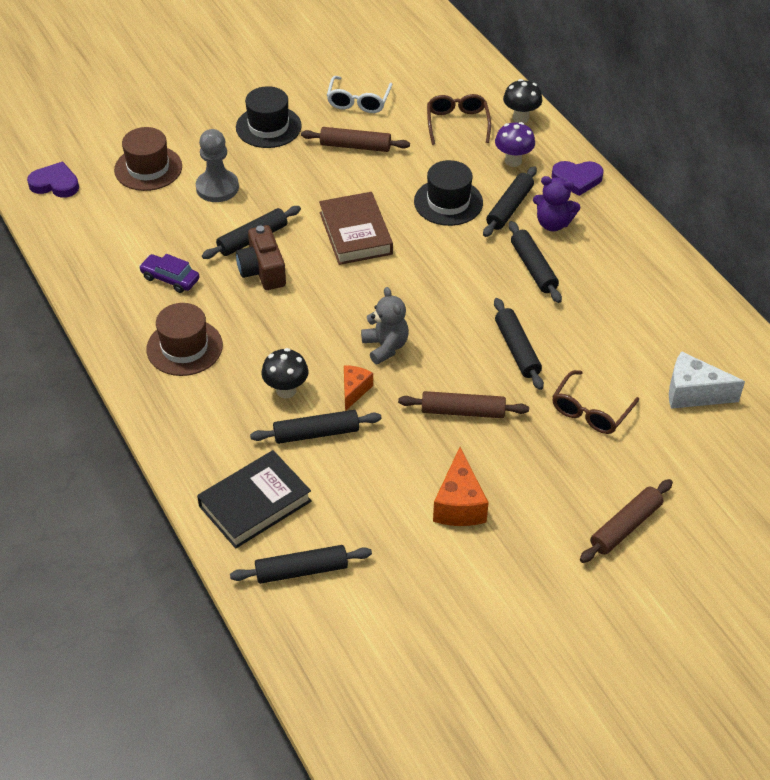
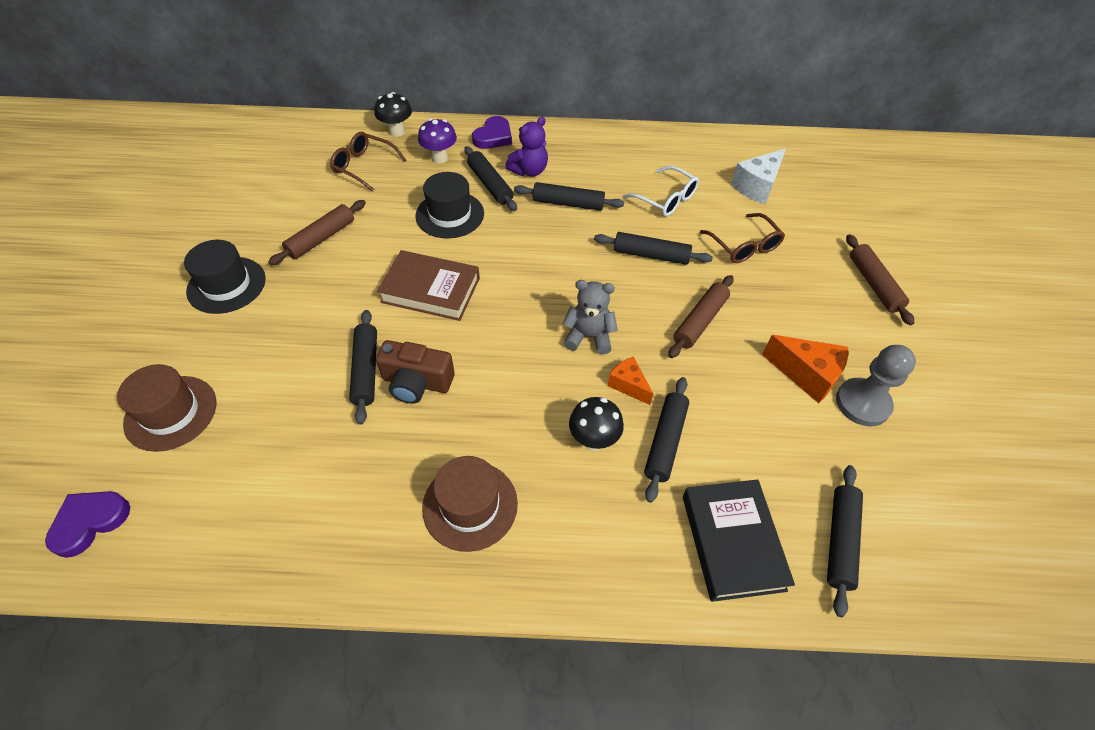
camera: 60 degrees left, 5 degrees up
(170, 278) = (357, 471): purple car -> none
(217, 188) = (265, 365): grey pawn -> grey pawn (862, 403)
(358, 101) = (268, 210): white glasses -> white glasses (666, 199)

